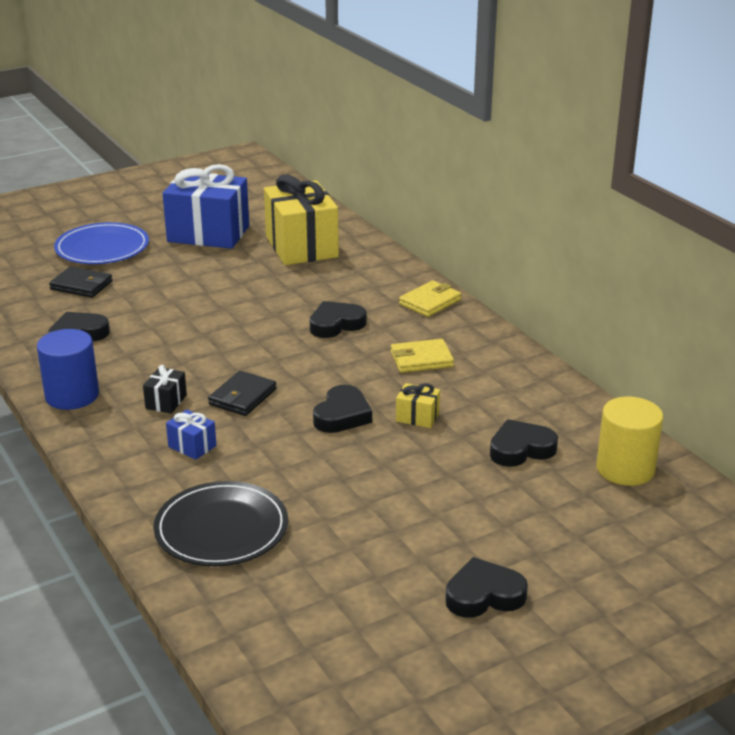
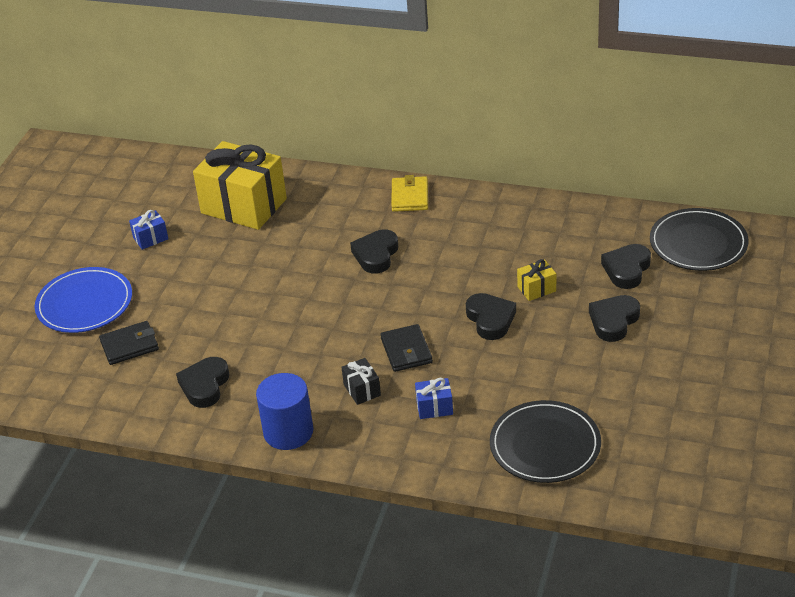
camera: 40 degrees left, 10 degrees up
(208, 234) = (150, 238): blue gift -> blue gift, size x0.42
(421, 359) = (474, 245): yellow wallet -> none
(484, 595) = (742, 375): black heart -> black heart (613, 321)
(625, 469) = (698, 243): yellow cylinder -> black plate

